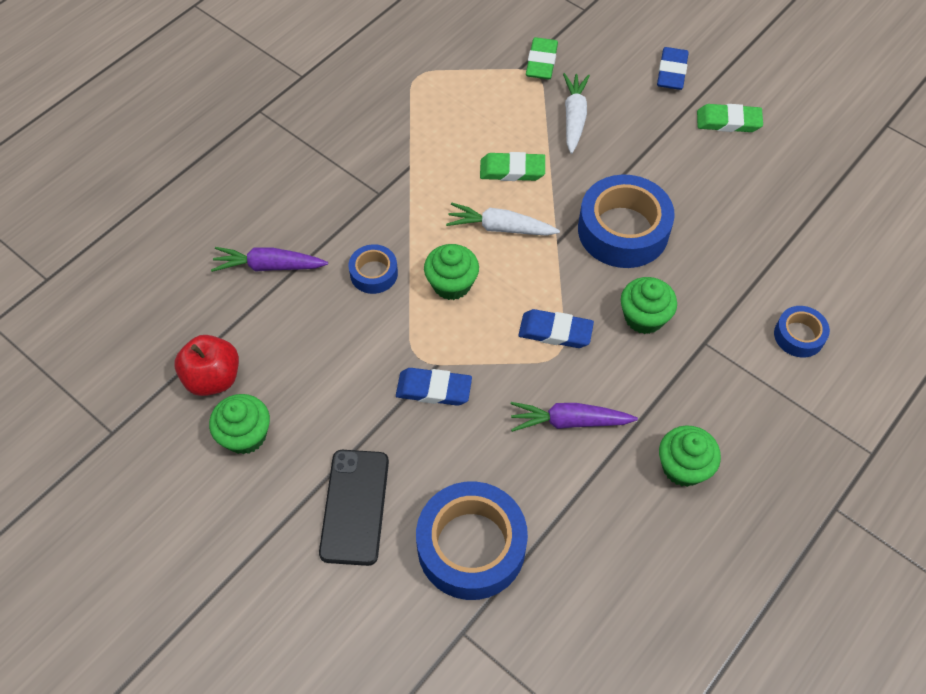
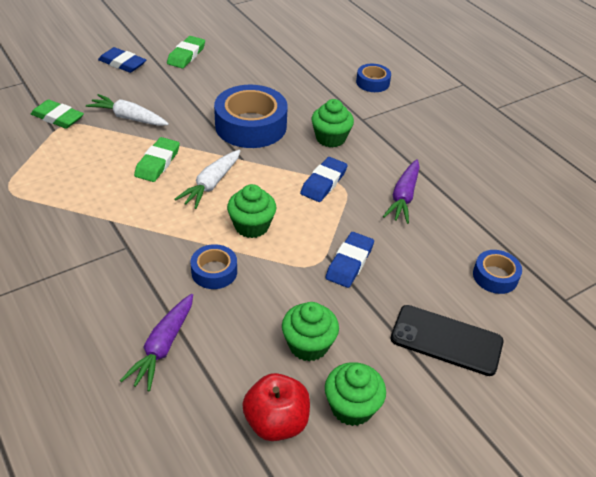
camera: 75 degrees left, 15 degrees down
(471, 546) = (495, 276): blue tape -> blue tape, size x0.51
(683, 467) = (454, 156): green cupcake -> green cupcake (308, 345)

